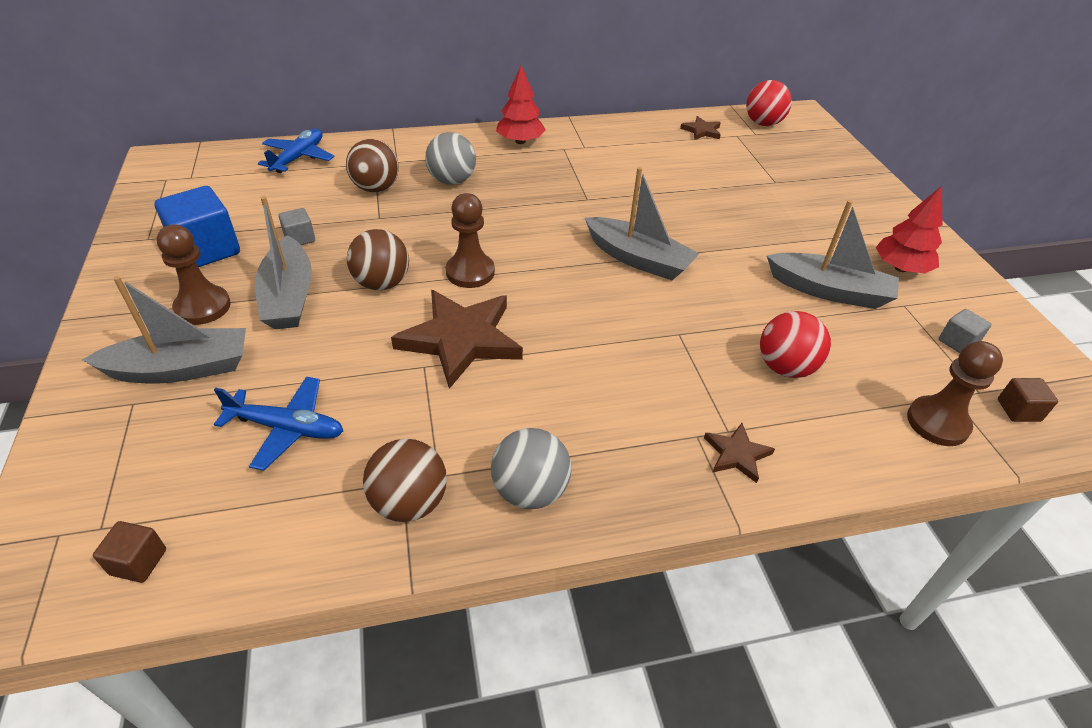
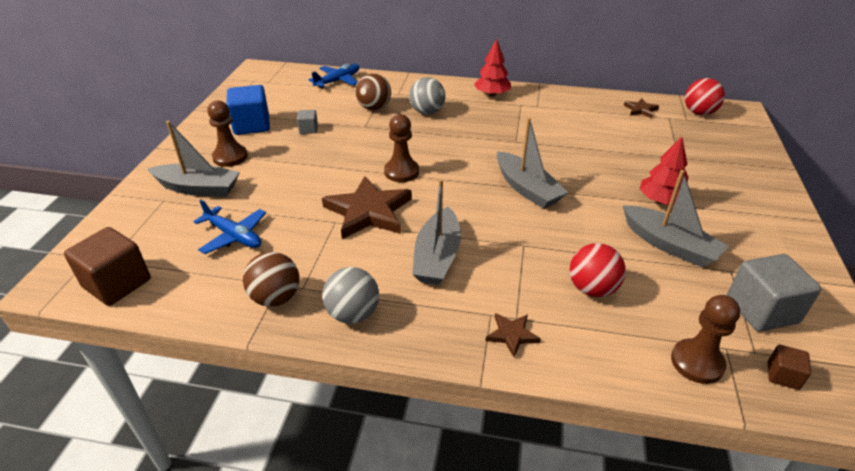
camera: 25 degrees right, 5 degrees down
(138, 562) = (117, 283): brown cube -> brown cube, size x2.00
(289, 297) = (281, 162): grey boat -> grey boat (437, 257)
(382, 283) = (341, 166): brown ball -> none
(900, 268) = (748, 243): red tree -> red tree (660, 201)
(957, 342) = (761, 310): grey cube -> grey cube, size x2.00

